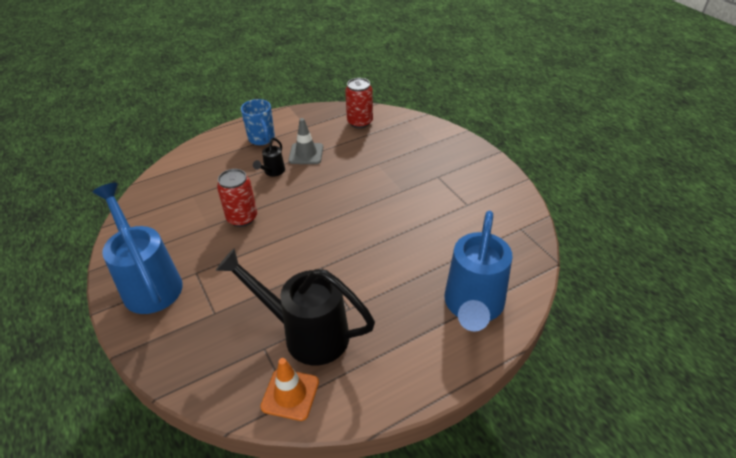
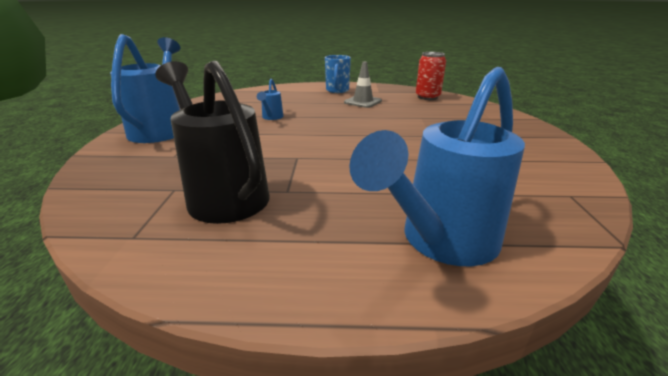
camera: 30 degrees right, 15 degrees down
(242, 218) = (271, 118): red can -> blue watering can
(272, 172) = (325, 104): black watering can -> none
(290, 394) = (140, 232): orange traffic cone -> none

